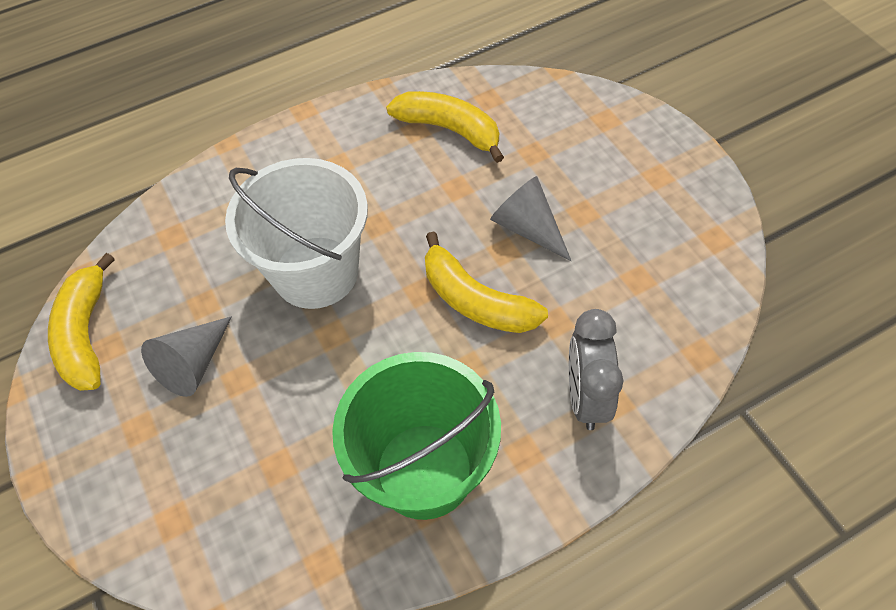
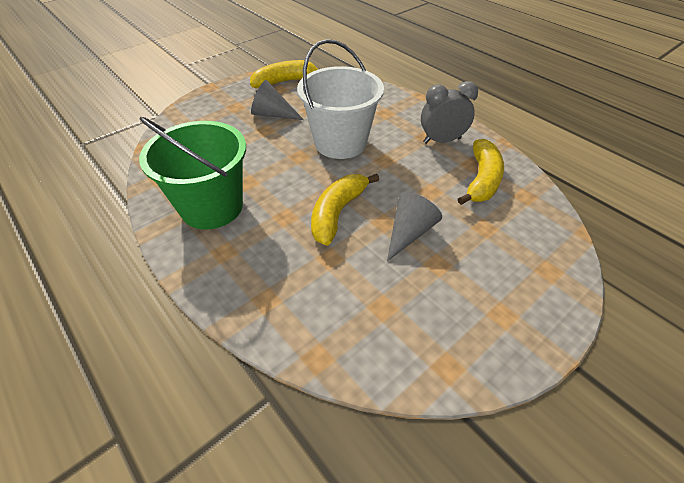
camera: 75 degrees right, 10 degrees down
(586, 397) = (268, 281): grey clock -> grey clock (442, 141)

